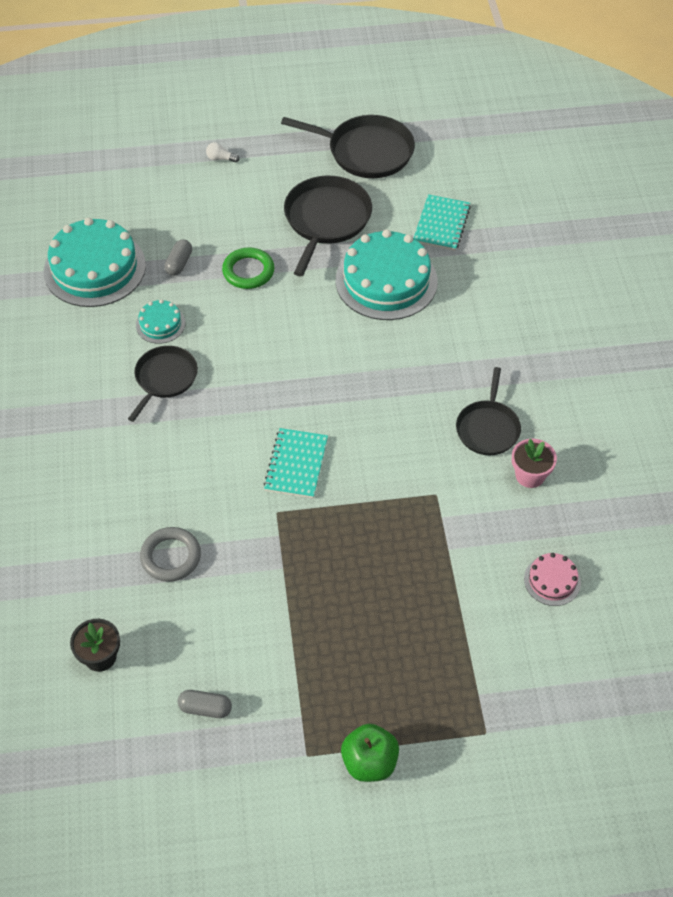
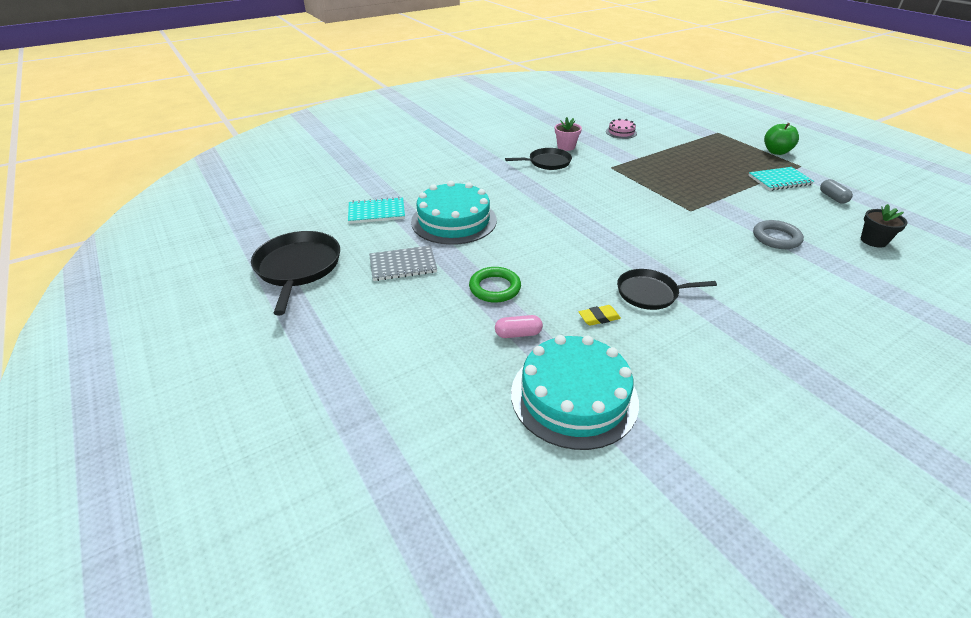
camera: 115 degrees left, 15 degrees down
(160, 324) = (599, 318): turquoise cake -> yellow eraser
(179, 263) = (518, 334): grey capsule -> pink capsule
(220, 158) = (344, 361): white light bulb -> none
(296, 464) = (649, 213): turquoise notebook -> turquoise notebook (779, 180)
(326, 220) = (403, 265): black pan -> grey notebook

